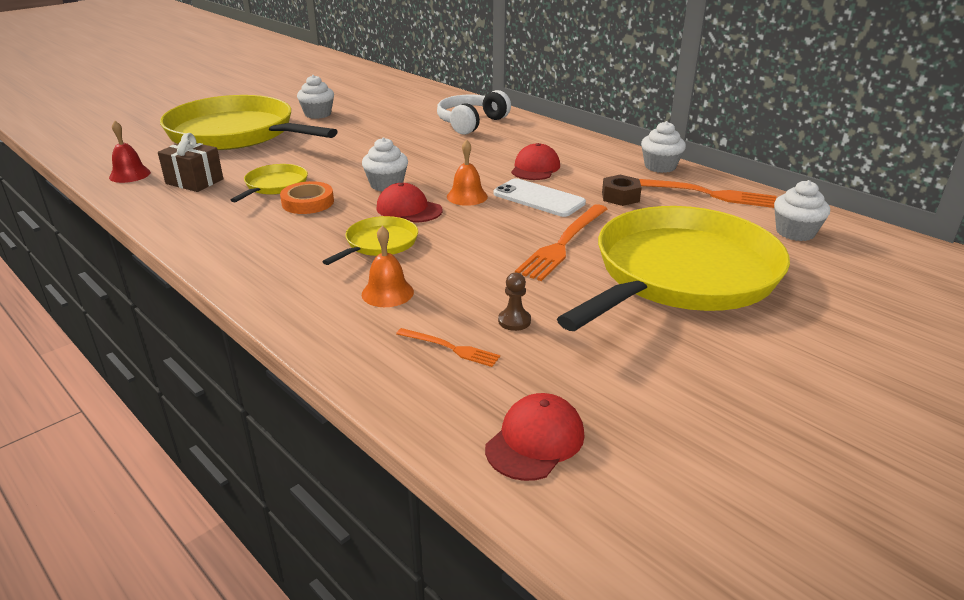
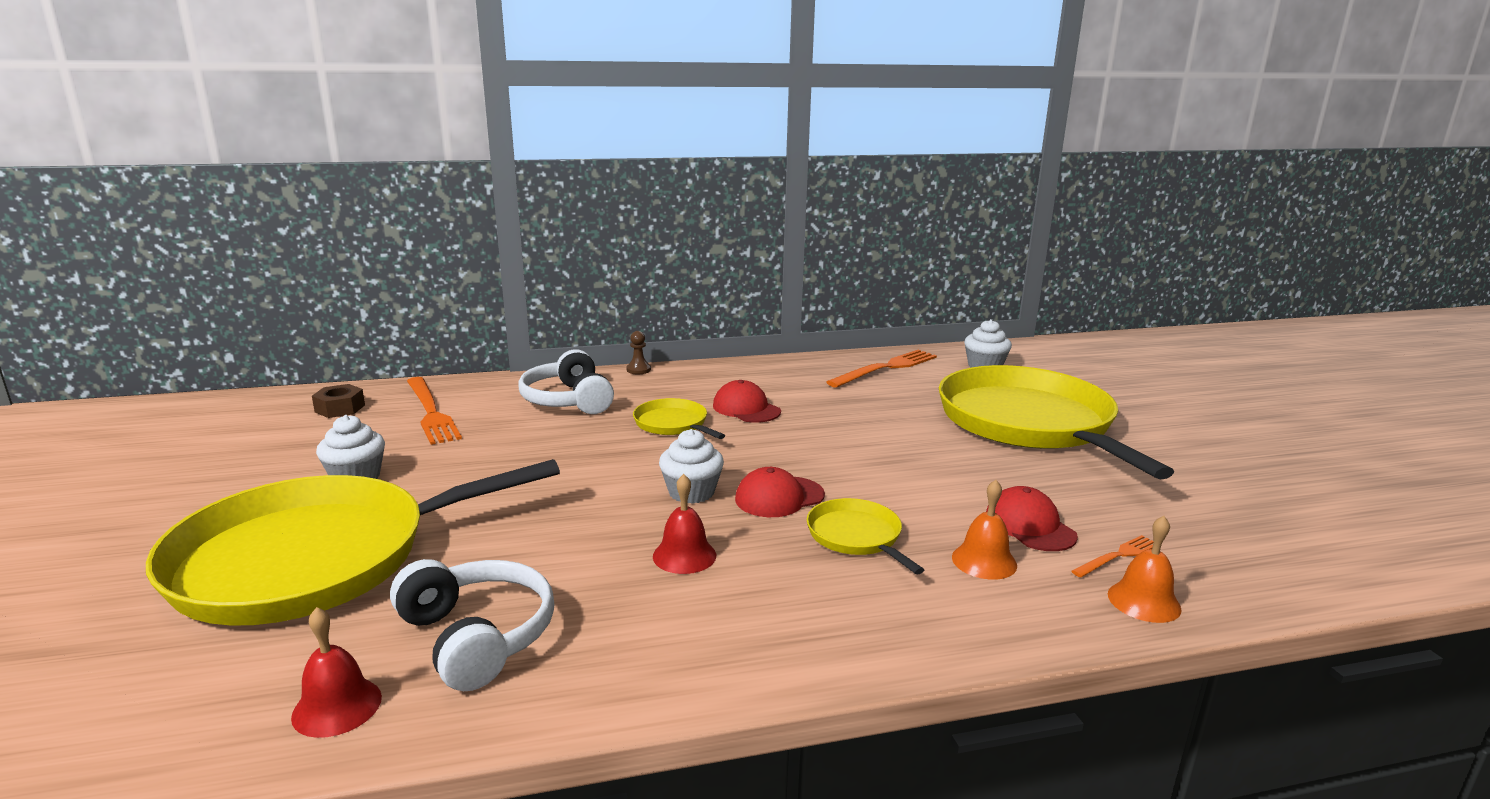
camera: 60 degrees left, 10 degrees down
(194, 181) = (477, 637): brown gift -> white headphones
(274, 186) = (592, 568): yellow pan -> yellow pan (673, 424)
(308, 202) = (684, 555): orange tape -> red bell
(467, 196) = (780, 459): orange bell -> orange bell (1144, 601)
(514, 321) = (1078, 512): brown pawn -> brown pawn (638, 370)
(535, 441) = (1282, 559): red cap -> red cap (1029, 526)
(538, 198) = (824, 428): white phone -> none
(563, 243) = (936, 447): orange fork -> orange fork (431, 412)
(620, 197) = (858, 397): brown nut -> brown nut (340, 408)
(660, 166) = (809, 364): white cupcake -> none

